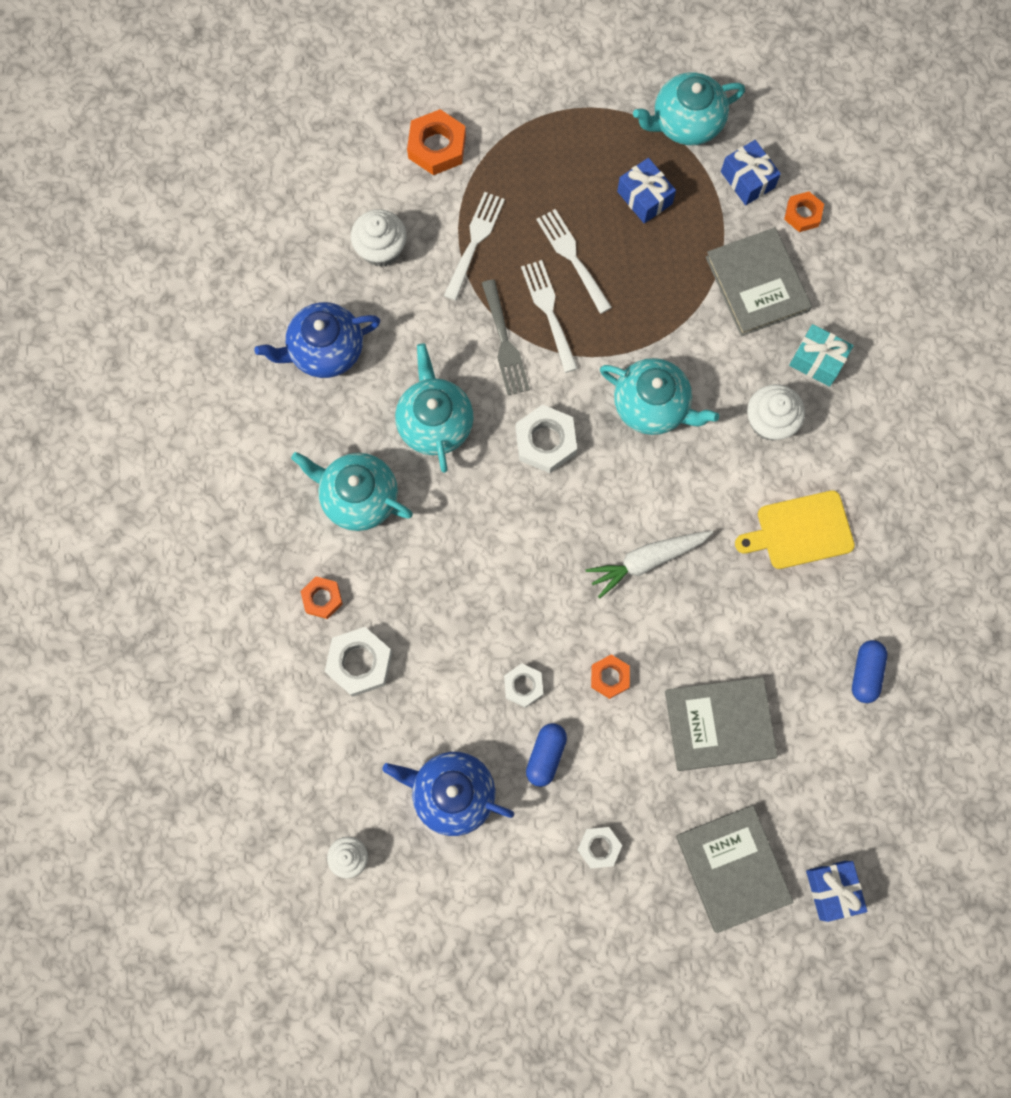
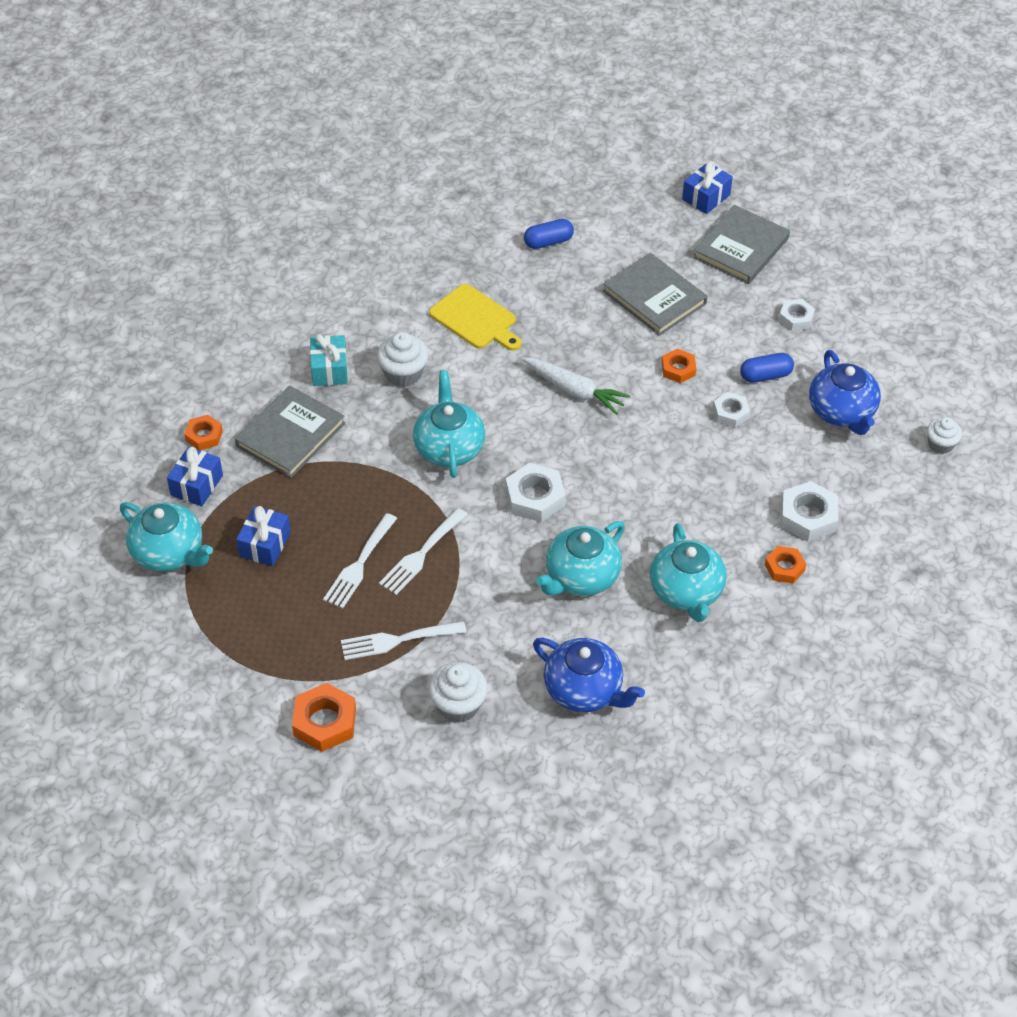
camera: 125 degrees left, 25 degrees down
(505, 343) = (473, 568): grey fork -> none

